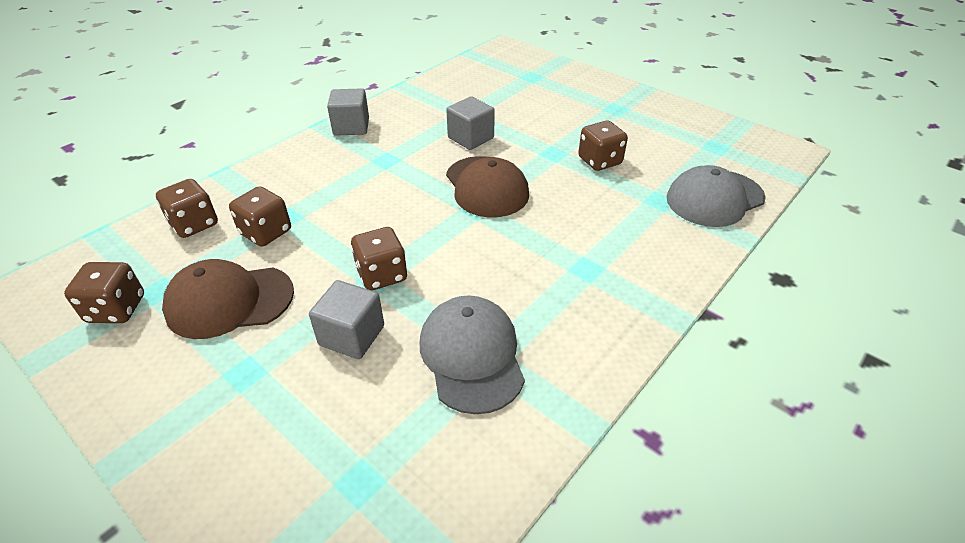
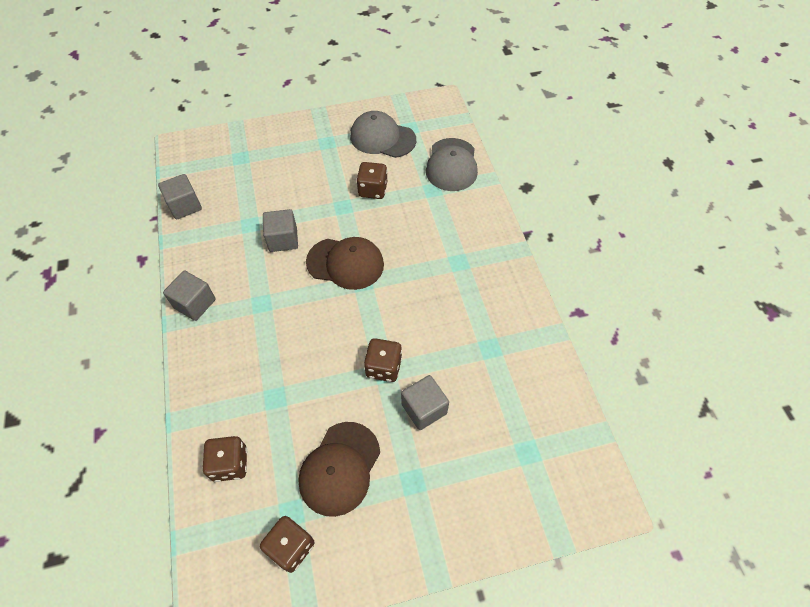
camera: 55 degrees left, 15 degrees up
(266, 232) = (282, 418): brown dice -> none
(446, 77) = (185, 206): none -> grey cube
(471, 355) = (482, 356): grey cap -> grey cap (382, 138)

